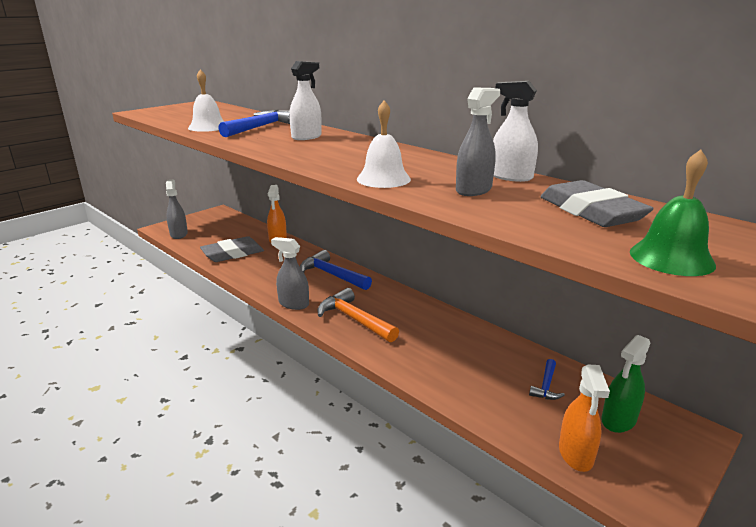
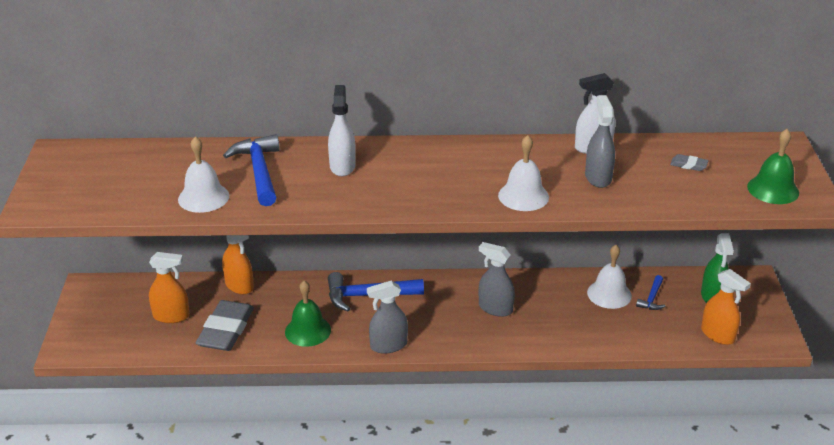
camera: 45 degrees left, 10 degrees up
(179, 234) = (109, 344): grey spray bottle -> grey spray bottle (495, 308)
(224, 236) = (171, 316): none -> orange spray bottle
(268, 274) = (308, 330): none -> green bell
(354, 319) = (460, 328): orange hammer -> none
(508, 361) = (609, 294): none -> white bell
(546, 386) = (652, 298): blue hammer -> blue hammer turned 45 degrees clockwise
(591, 211) = (688, 165): grey eraser -> grey eraser, size x0.43

